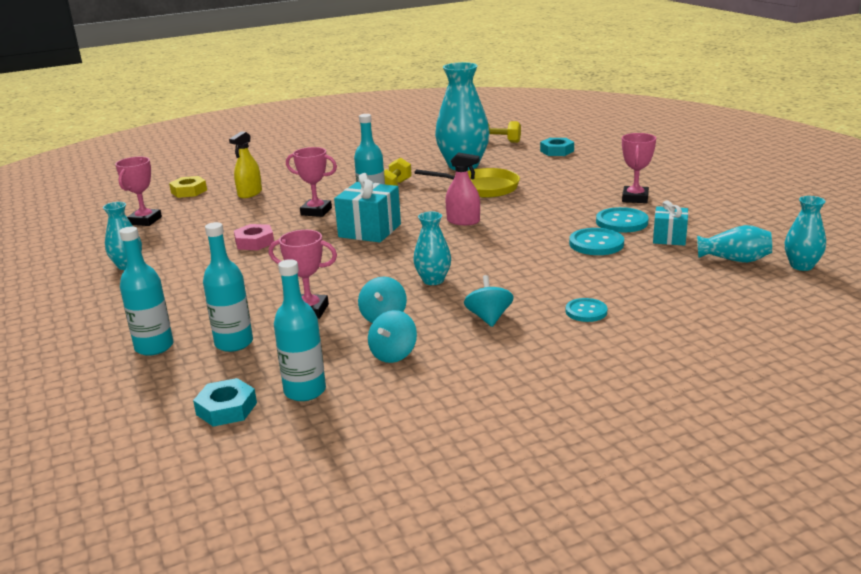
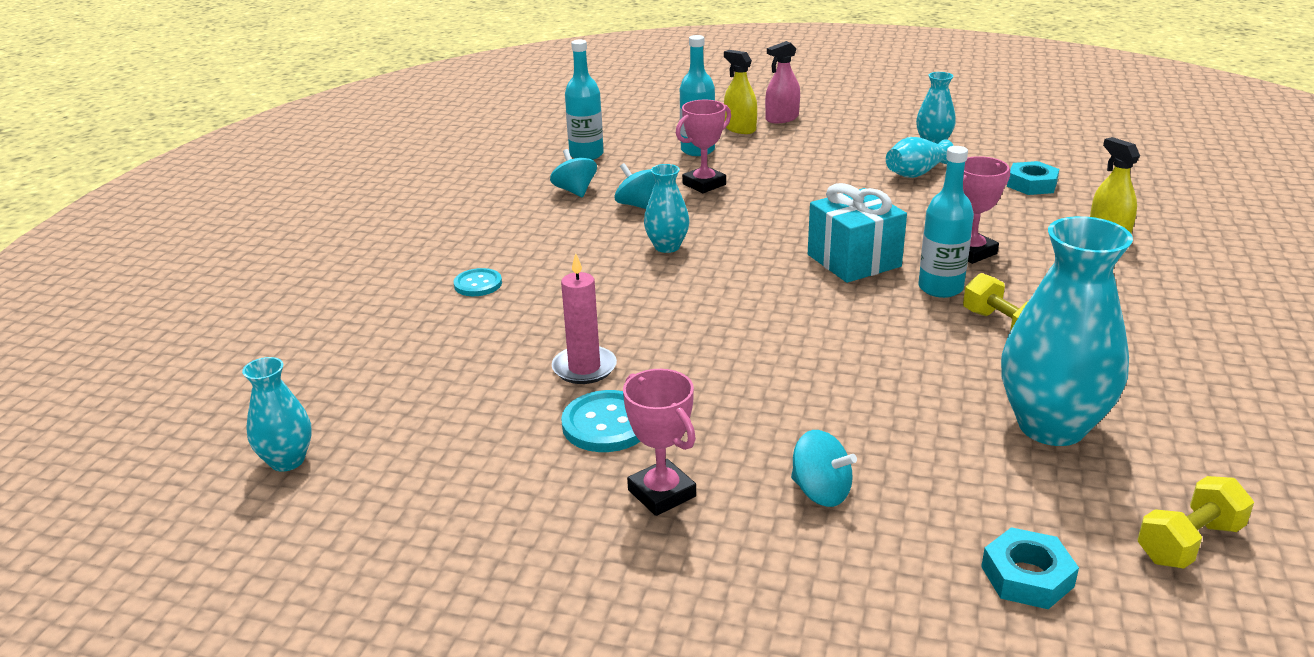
camera: 130 degrees right, 5 degrees up
(145, 221) = (1069, 168): pink trophy -> none
(154, 347) = (740, 129): turquoise bottle -> yellow spray bottle
(189, 191) = (1166, 206): yellow nut -> none
(226, 409) = (611, 132): turquoise nut -> turquoise nut (1031, 184)
(254, 242) = (912, 200): pink nut -> none
(463, 221) = (794, 322): pink spray bottle -> pink spray bottle (782, 118)
(482, 188) = (906, 390): yellow pan -> none
(489, 318) = (554, 241): turquoise spinning top -> turquoise spinning top (821, 492)
(596, 244) = (584, 368): turquoise button -> pink candle
(669, 238) = (506, 426): turquoise gift -> none
(735, 260) = (384, 428): turquoise vase -> turquoise vase (916, 173)

